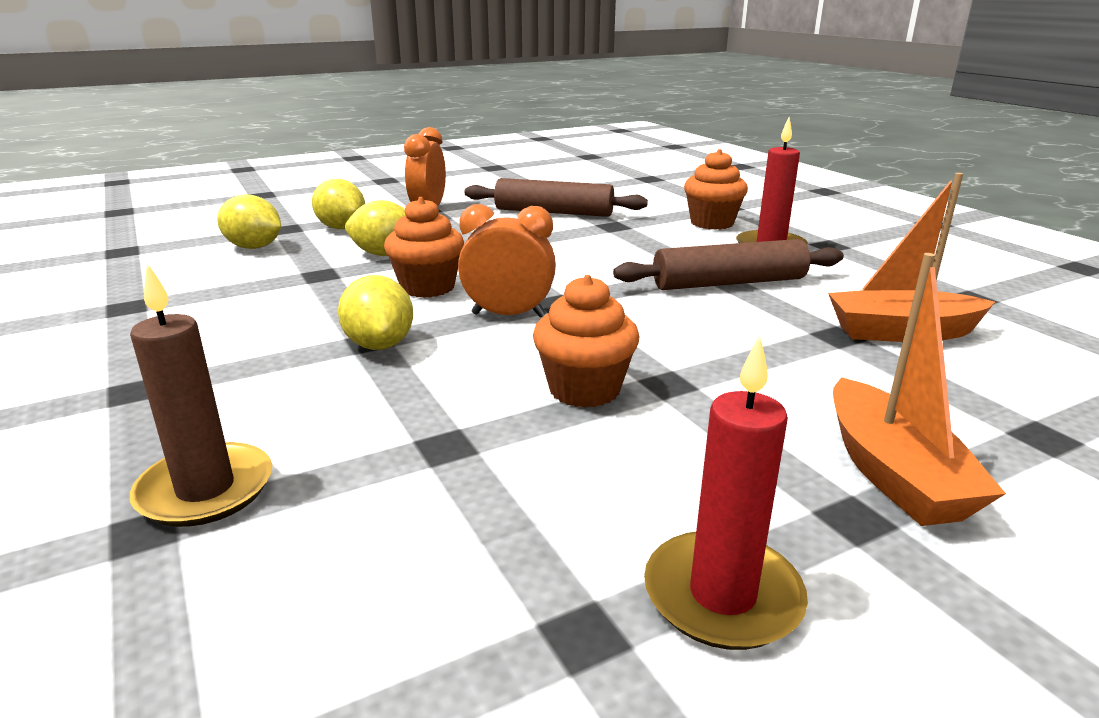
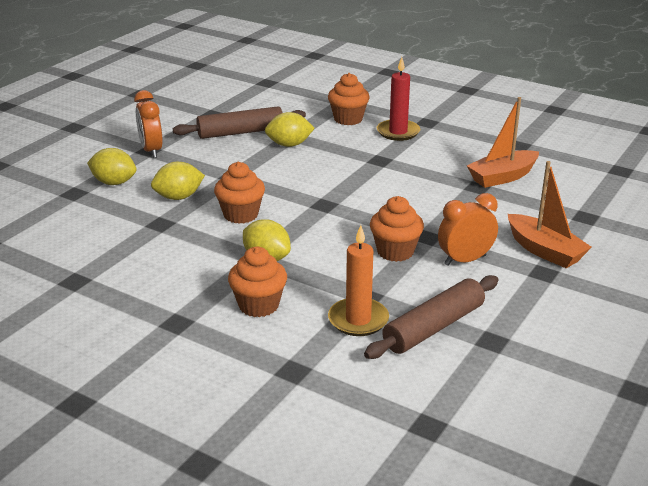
camera: 30 degrees left, 5 degrees up
(205, 490) = (293, 349): brown candle -> none
(254, 247) = (79, 215): yellow lemon -> yellow lemon (289, 145)
(269, 403) = (258, 305): none -> orange cupcake
(377, 479) = (358, 320): none -> orange candle
(508, 315) = (310, 220): orange clock -> orange clock (465, 260)
(722, 595) = (523, 314): red candle -> none
(729, 283) = (400, 166): brown rolling pin -> brown rolling pin (433, 327)

